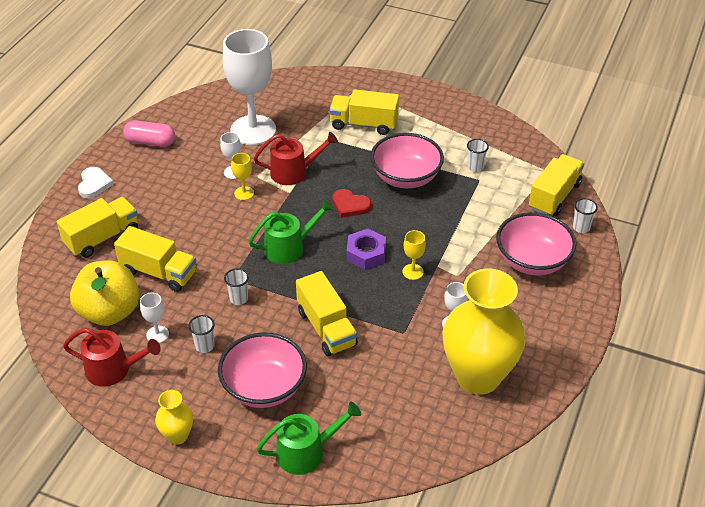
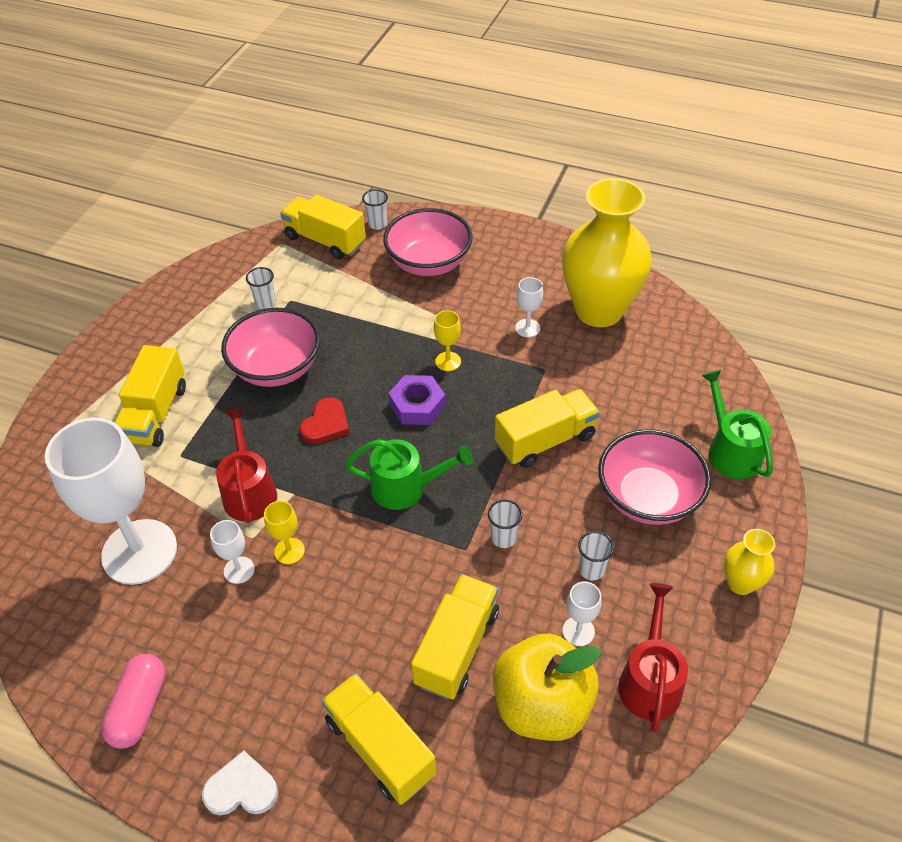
camera: 90 degrees left, 5 degrees up
(289, 247) = (405, 487): green watering can -> green watering can turned 120 degrees clockwise

